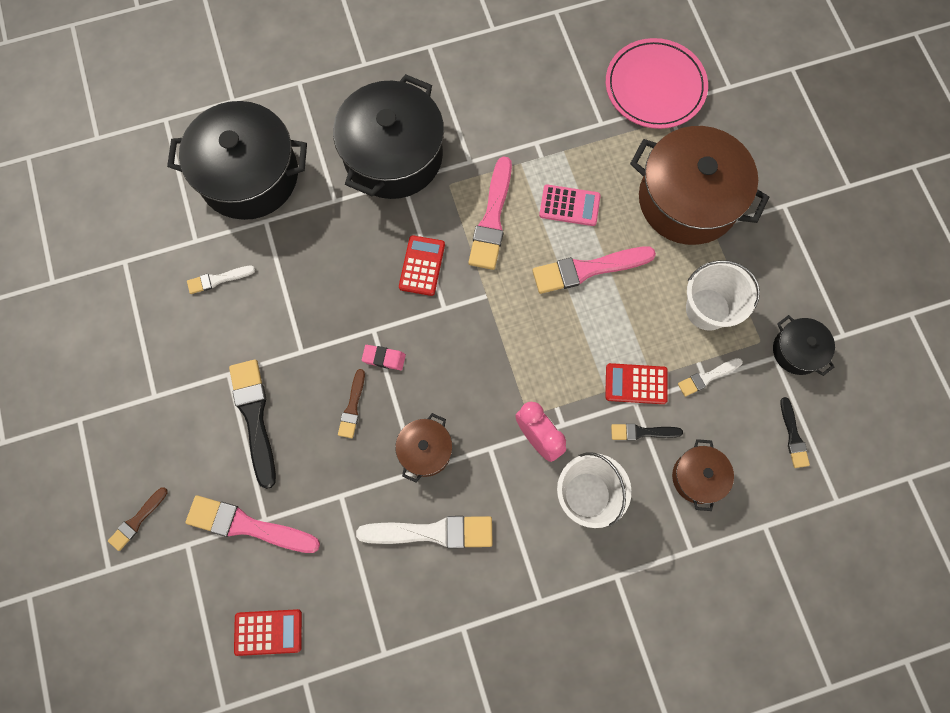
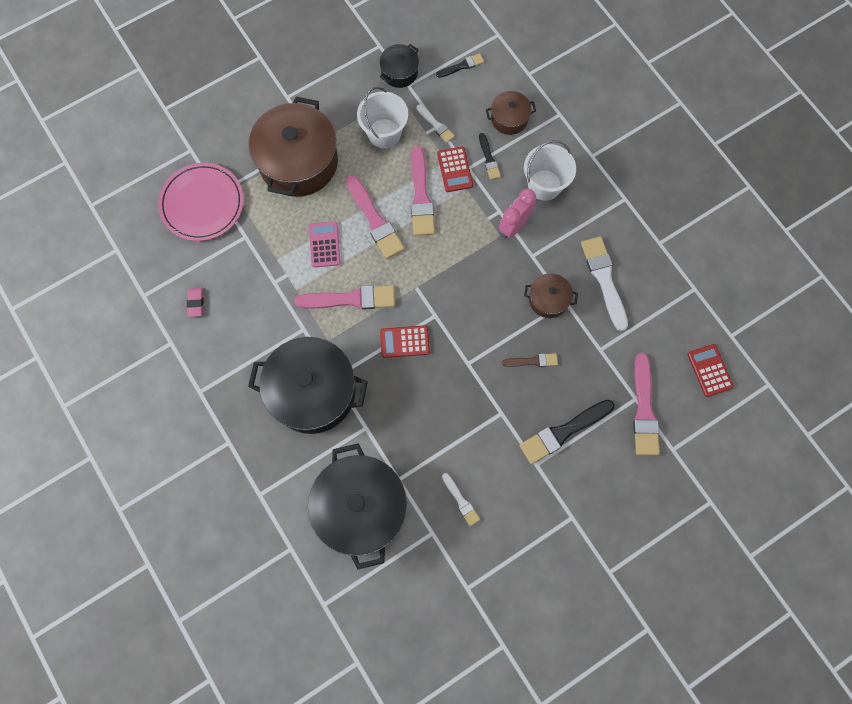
camera: 105 degrees left, 0 degrees up
(137, 520) = (669, 494): brown brush -> none
(384, 358) = (488, 349): pink eraser -> pink eraser (196, 303)
(607, 332) = (421, 196): none -> pink brush

